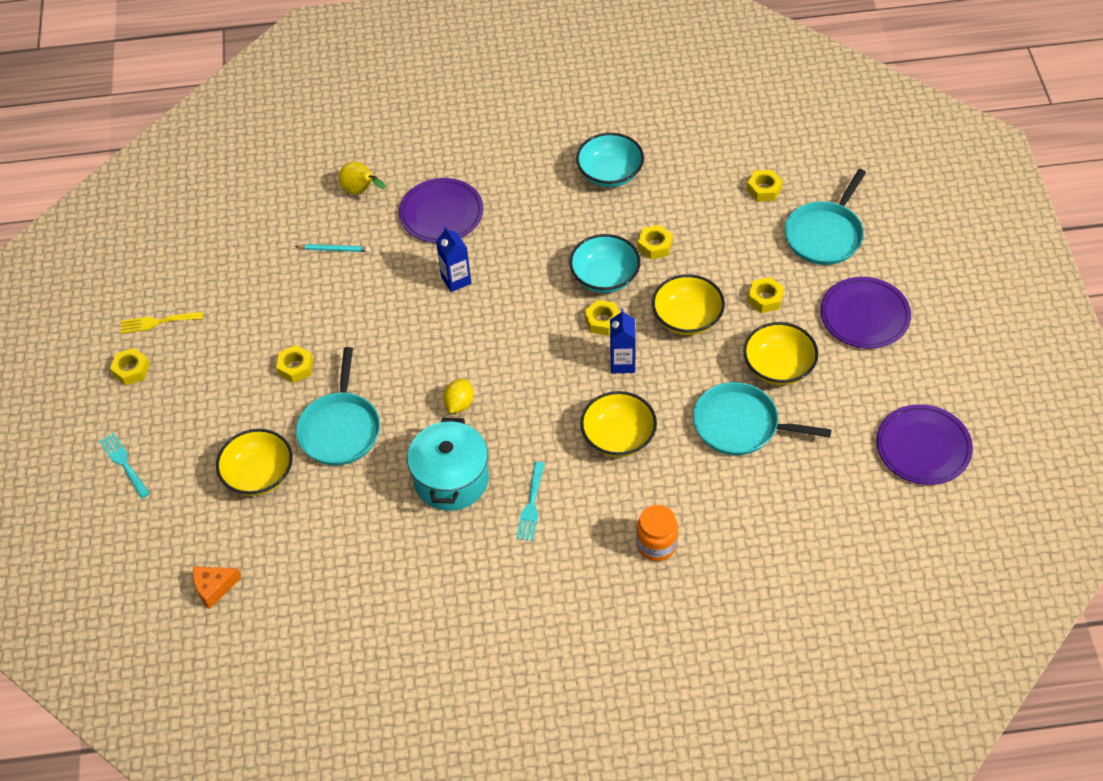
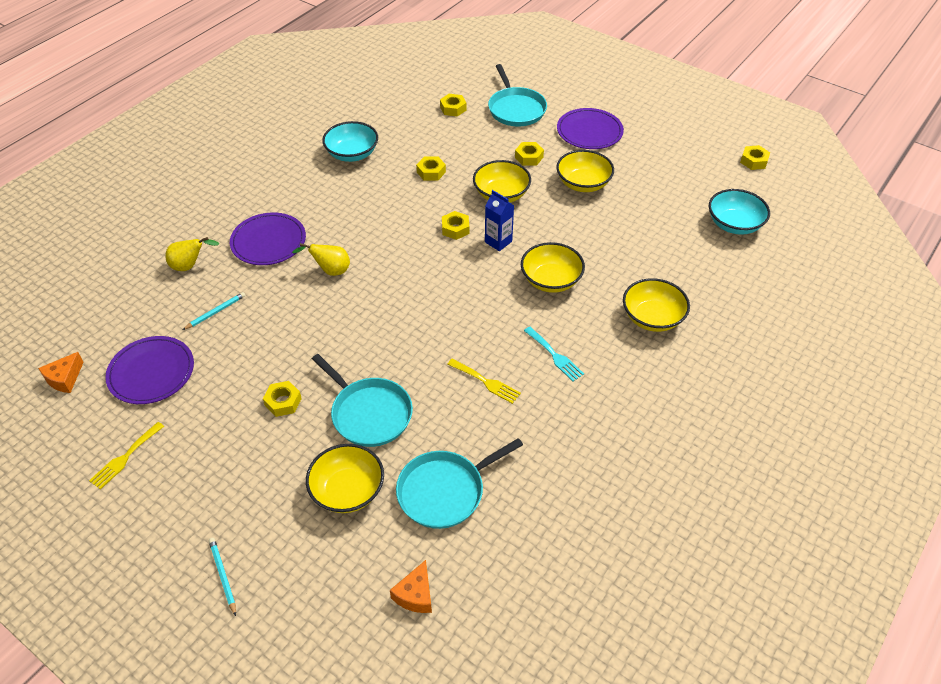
camera: 50 degrees left, 5 degrees down
(123, 463) = (223, 576): turquoise fork -> turquoise pencil
(131, 370) = (143, 506): yellow nut -> yellow nut (754, 161)
(184, 224) = (64, 378): none -> orange cheese
(451, 479) = (486, 382): turquoise pot -> yellow fork
(456, 280) = (330, 271): blue carton -> yellow pear
(459, 404) = (430, 336): yellow lemon -> none
(605, 277) = (424, 206): turquoise bowl -> turquoise bowl (734, 224)
(656, 545) = (652, 318): orange jar -> yellow bowl
(740, 425) = (605, 224): turquoise pan -> turquoise pan (445, 491)
(923, 447) = (704, 169): purple plate -> purple plate (151, 372)

